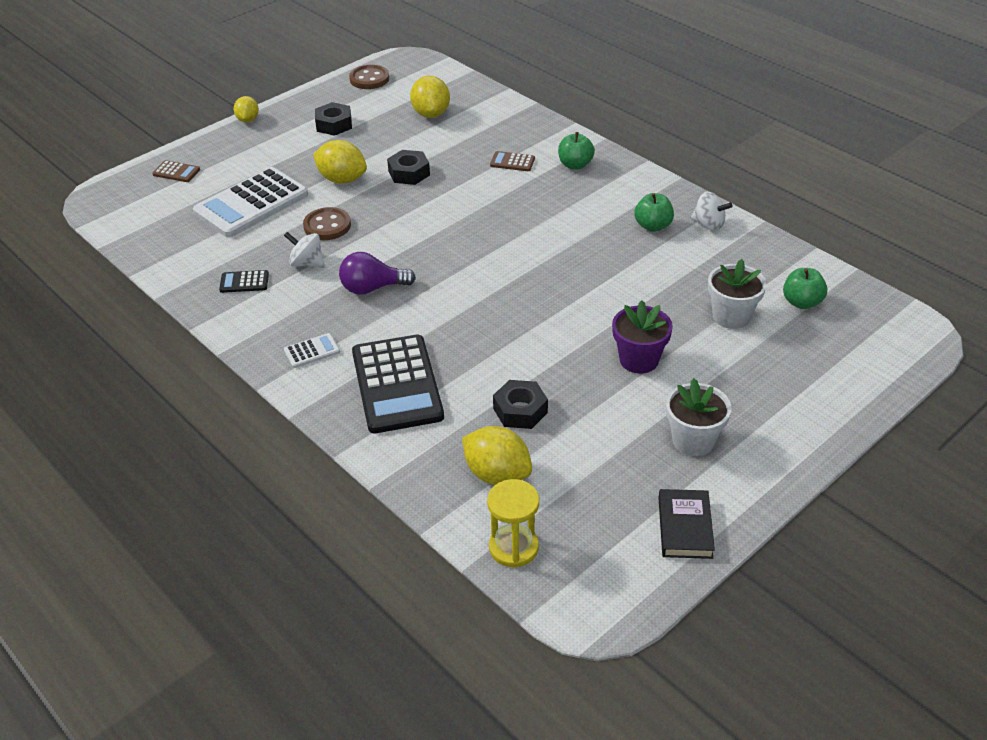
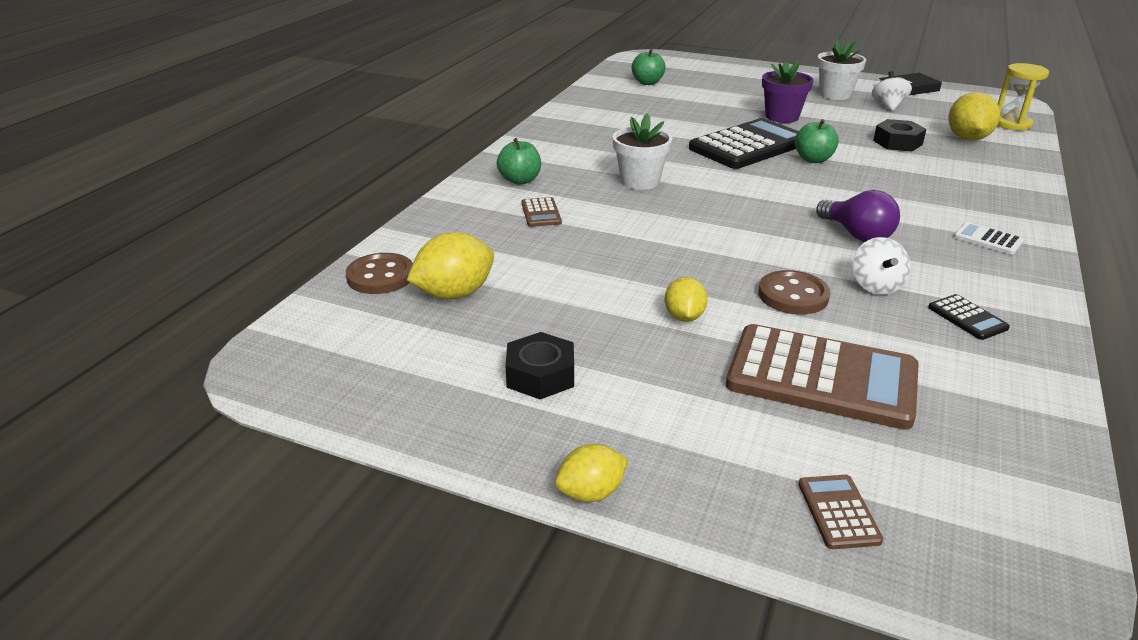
camera: 115 degrees left, 10 degrees down
(251, 203) = (821, 377): white calculator -> brown calculator
(342, 179) = (684, 317): yellow lemon -> yellow lemon, size x0.62
(369, 79) = (358, 388): brown button -> brown button (380, 276)
(397, 384) = (954, 190): black calculator -> black calculator (748, 146)
(409, 173) = (622, 271): black nut -> none
(653, 226) = (599, 134): green apple -> green apple (813, 159)
(709, 224) = (575, 116): white spinning top -> white spinning top (888, 106)
(731, 316) = (691, 98): white flower pot -> white flower pot (640, 181)

